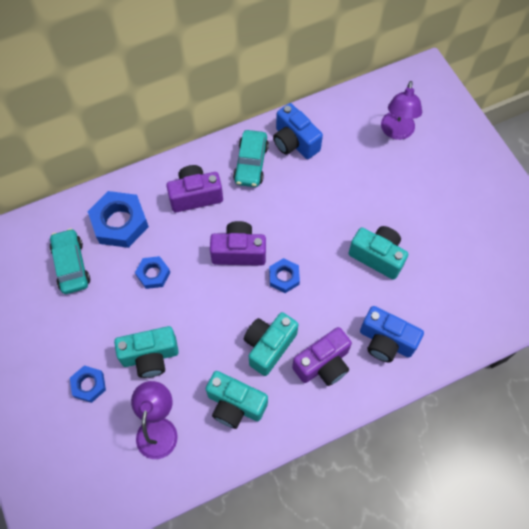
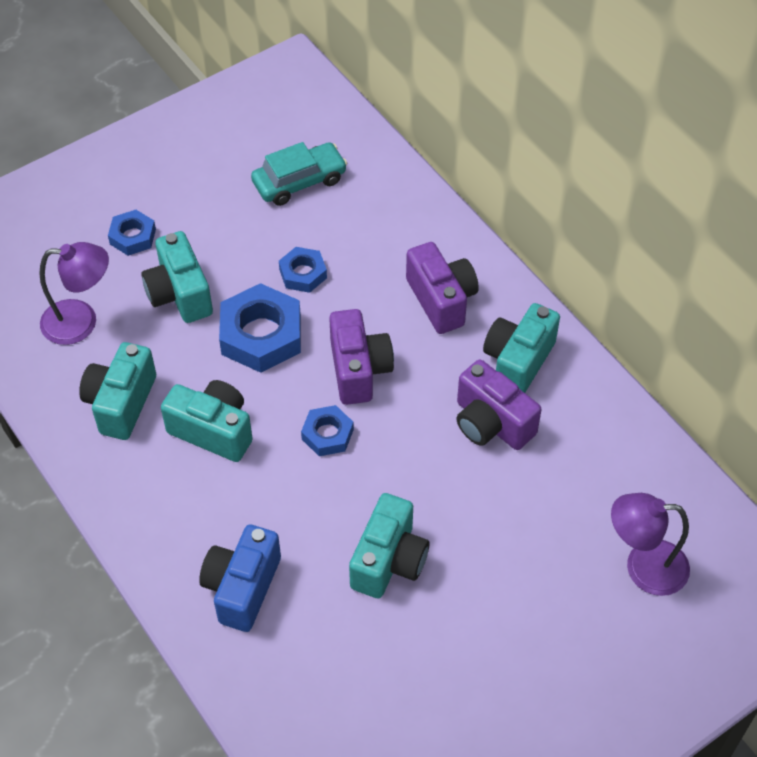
camera: 80 degrees right, 10 degrees down
(120, 223) = (375, 220): blue nut -> blue nut (261, 335)
(251, 163) = (518, 361): turquoise car -> turquoise camera
(294, 142) = (575, 415): blue camera -> none
(323, 364) = (194, 505): purple camera -> purple camera (491, 423)

